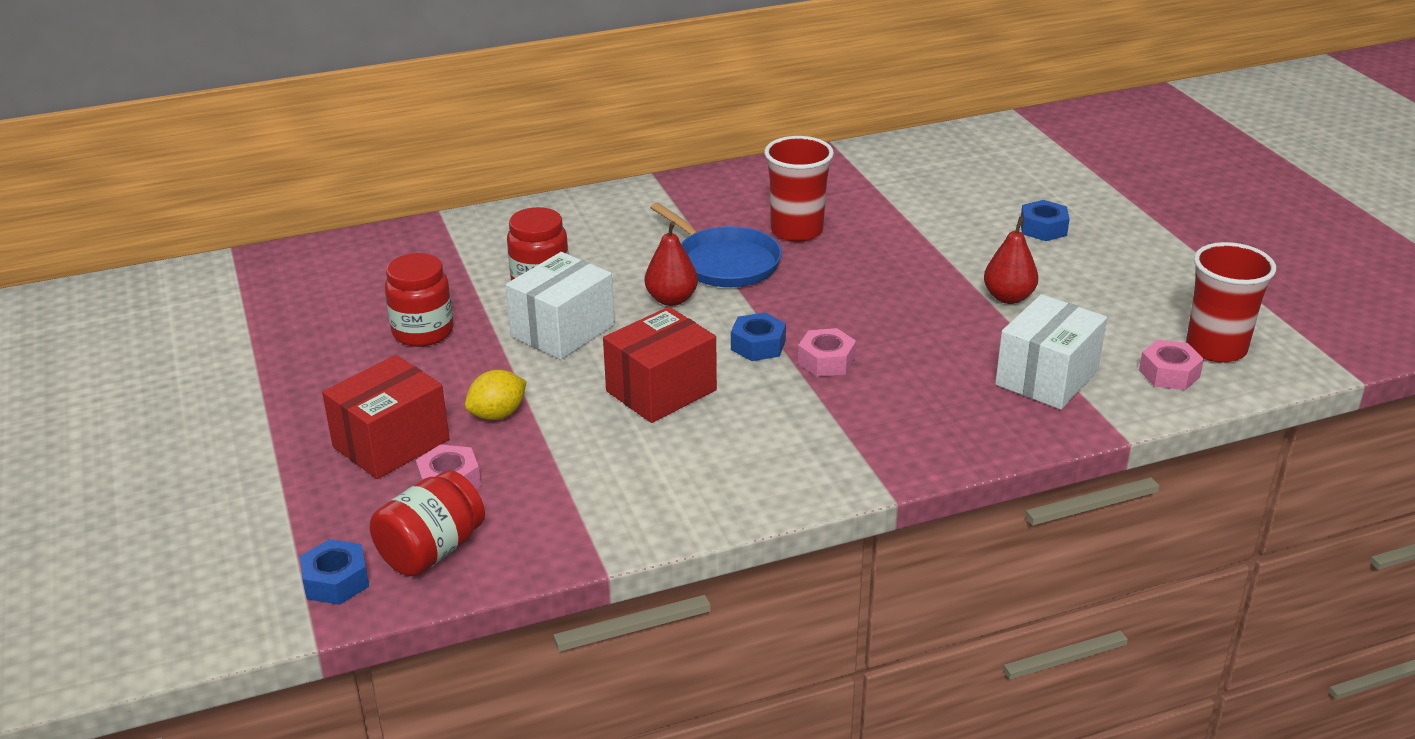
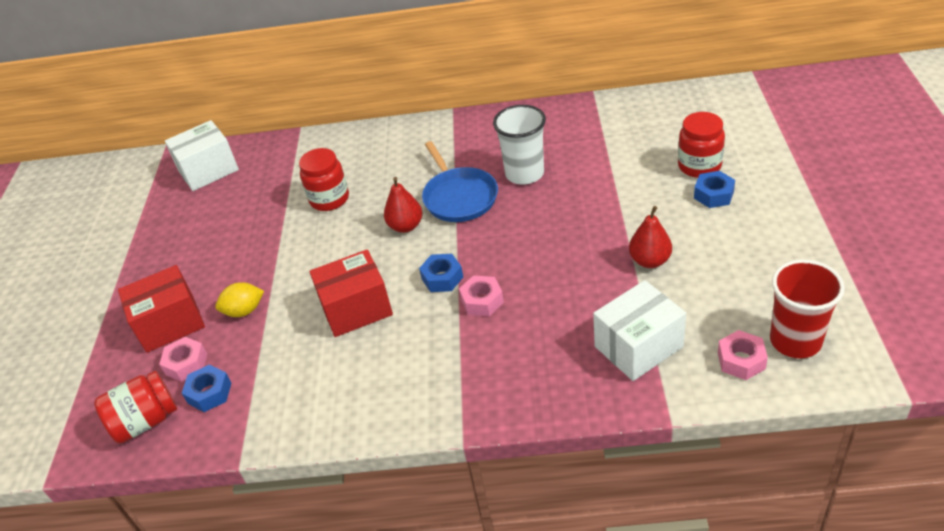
camera: 25 degrees right, 10 degrees up
(336, 581) = (81, 433): blue nut -> blue nut (209, 393)
(423, 332) = (237, 231): red jar -> red jar (699, 166)
(563, 331) = (321, 244): white box -> white box (208, 170)
(796, 231) = (524, 174): red cup -> white cup

